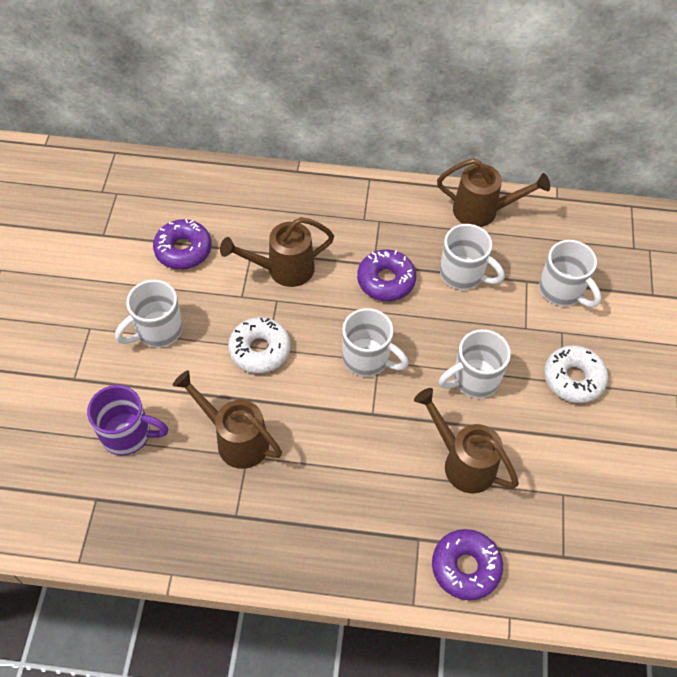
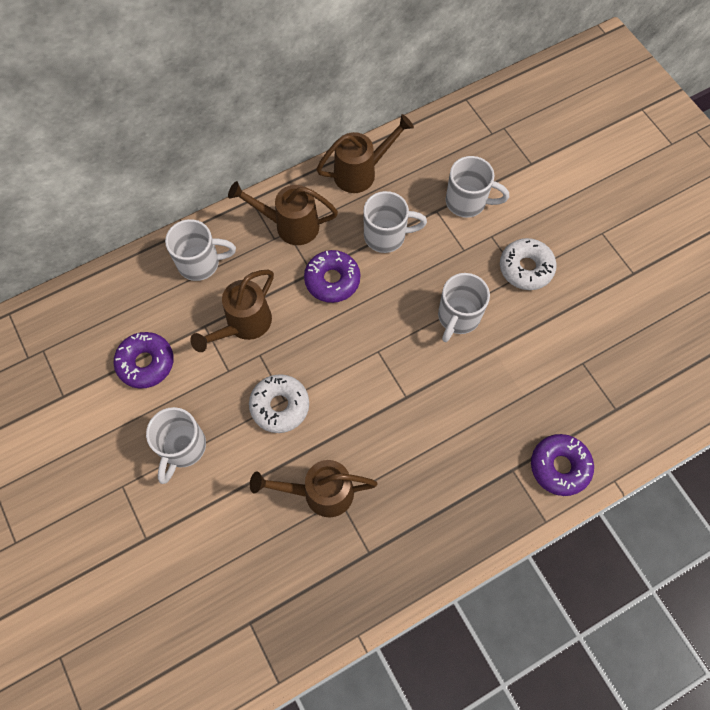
camera: 35 degrees left, 10 degrees up
(128, 434) = (231, 552): purple mug -> none
(367, 358) = (368, 355): white mug -> white mug (200, 263)
(463, 462) = (499, 388): brown watering can -> brown watering can (290, 225)

